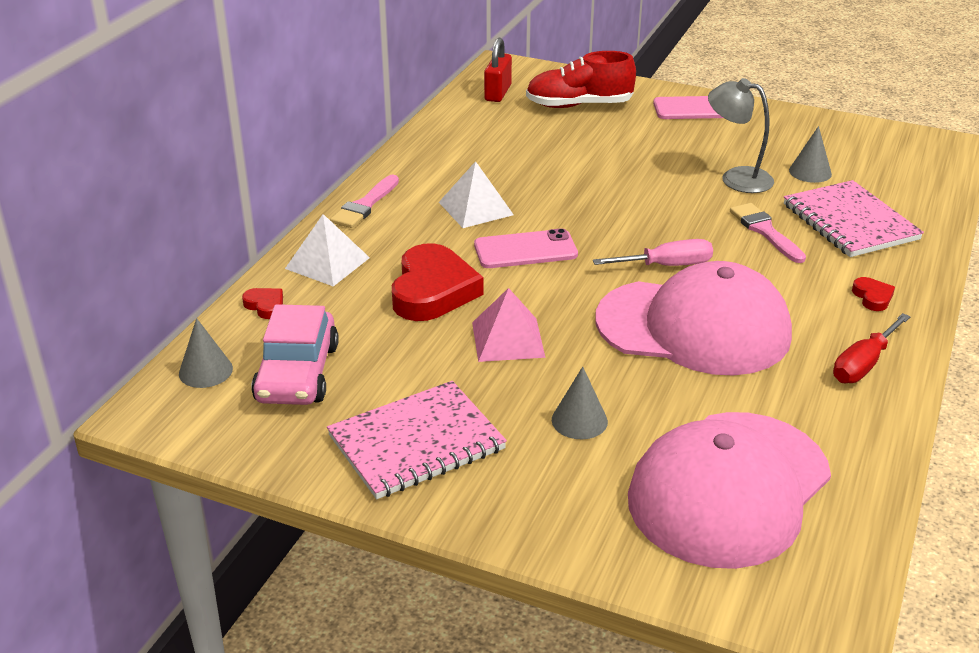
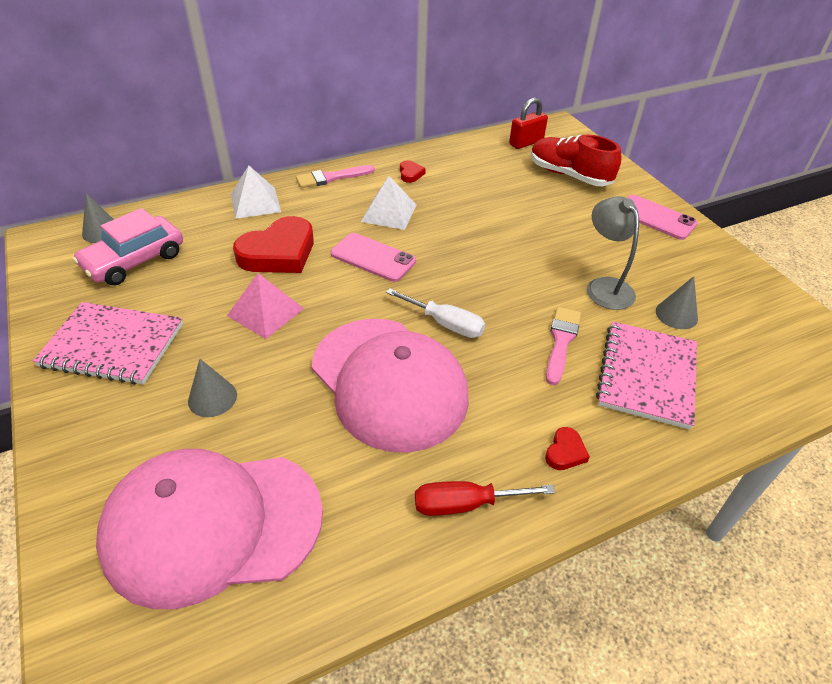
camera: 40 degrees right, 10 degrees up
(265, 306) = (186, 210): red heart -> red heart (410, 174)
(667, 265) = (445, 324): pink screwdriver -> white screwdriver

